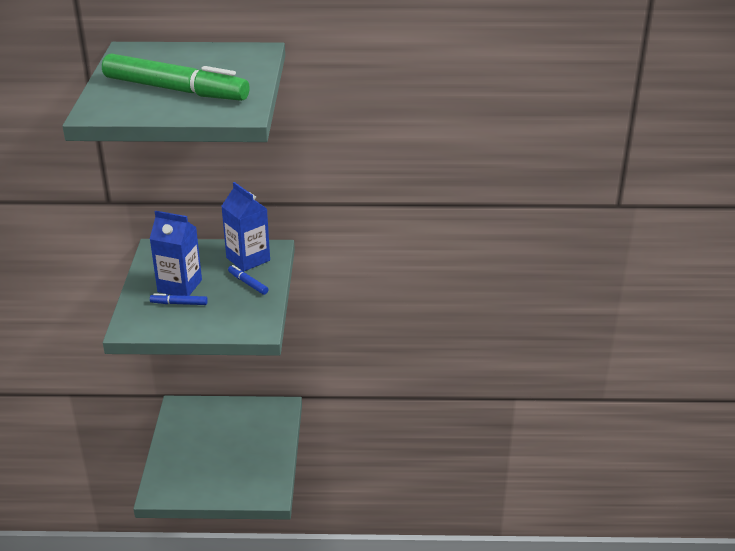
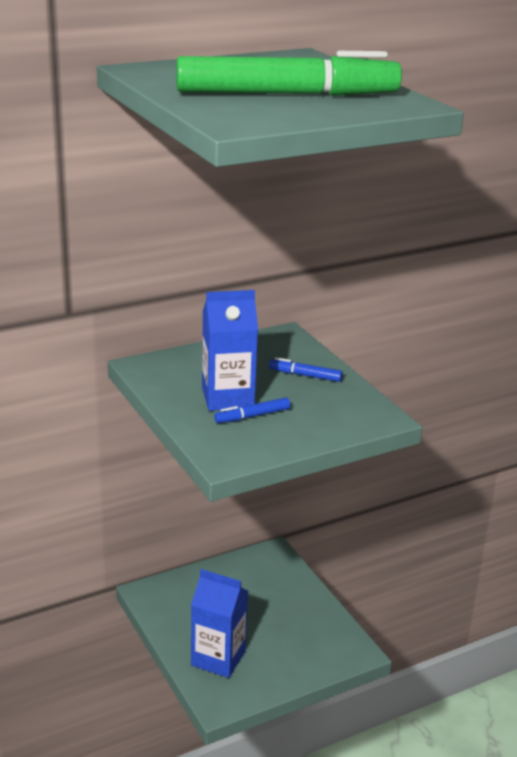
camera: 30 degrees left, 5 degrees down
(248, 259) = (271, 351): blue carton -> blue carton (218, 658)

